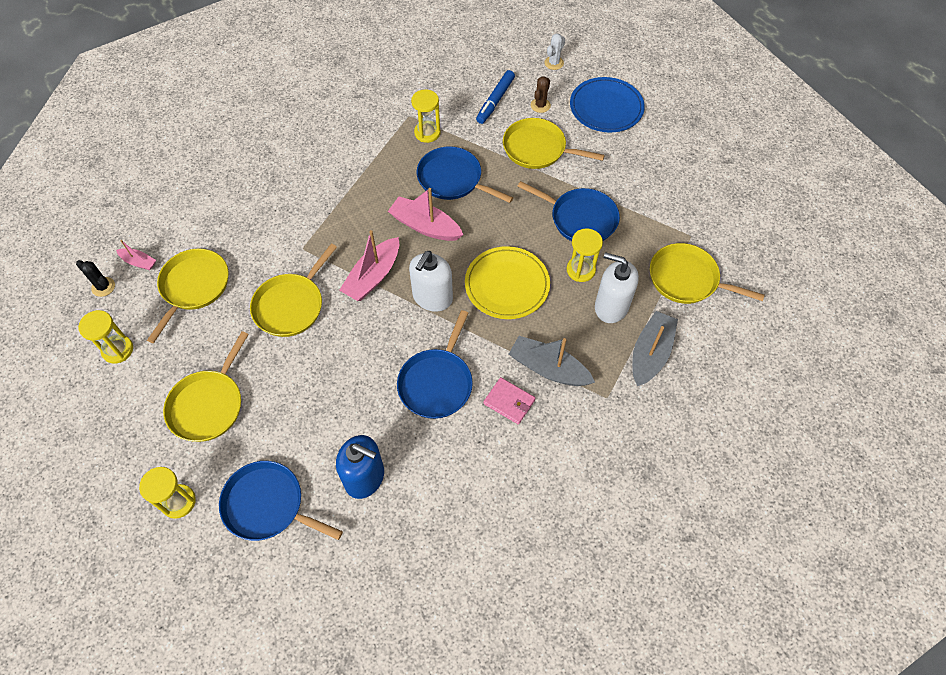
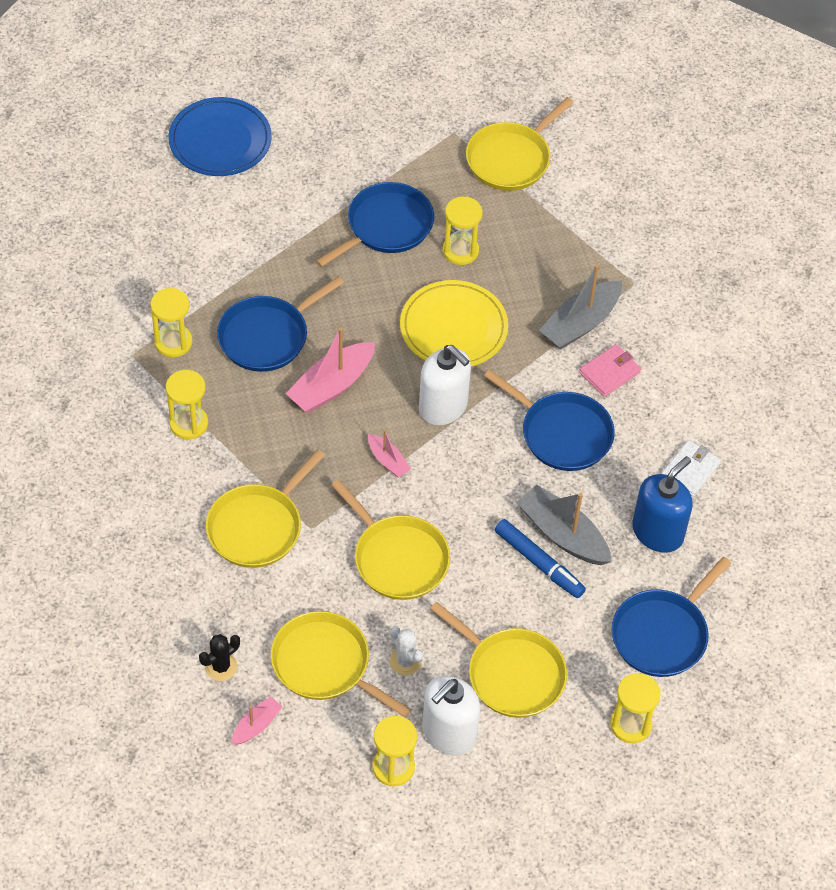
camera: 75 degrees left, 5 degrees down
(103, 287) = (282, 774): black cactus -> black cactus (221, 667)
(365, 159) = (188, 423): none -> yellow hourglass
(373, 276) = (388, 461): pink boat -> pink boat, size x0.54
(434, 488) = (690, 470): none -> white wallet
(495, 101) = (151, 252): blue marker -> blue marker (539, 563)
(538, 149) = (256, 232): yellow pan -> yellow pan (258, 527)
(540, 105) = (183, 206): brown cactus -> none
(554, 63) = (113, 168): white cactus -> white cactus (405, 661)
(611, 306) = (521, 240): white soap dispenser -> white soap dispenser (448, 733)
(650, 353) = (594, 226): grey boat -> grey boat (562, 534)

